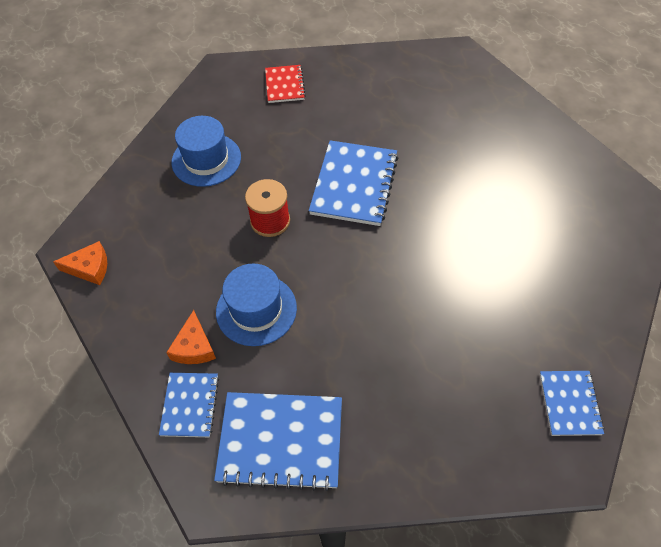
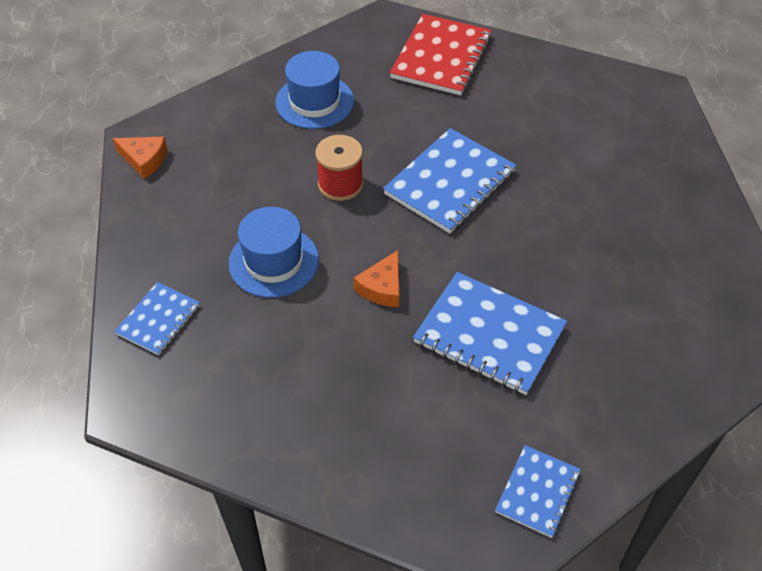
camera: 25 degrees right, 5 degrees down
(194, 347) = (194, 270): orange cheese -> orange cheese (382, 287)
(281, 441) = (221, 389): blue notebook -> blue notebook (489, 335)
(284, 85) = (441, 57): red notebook -> red notebook, size x1.75

